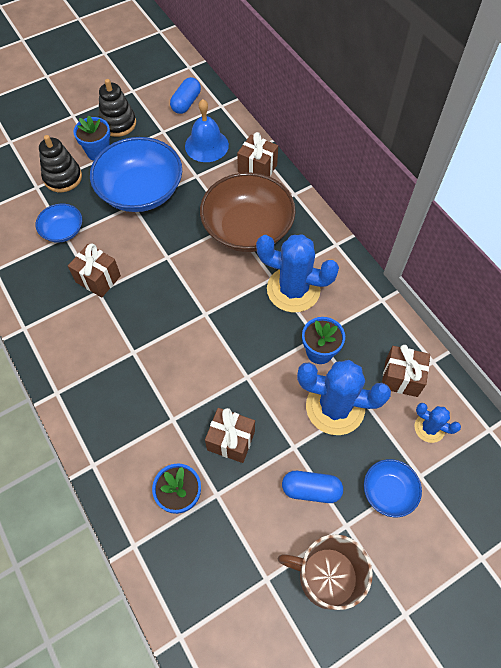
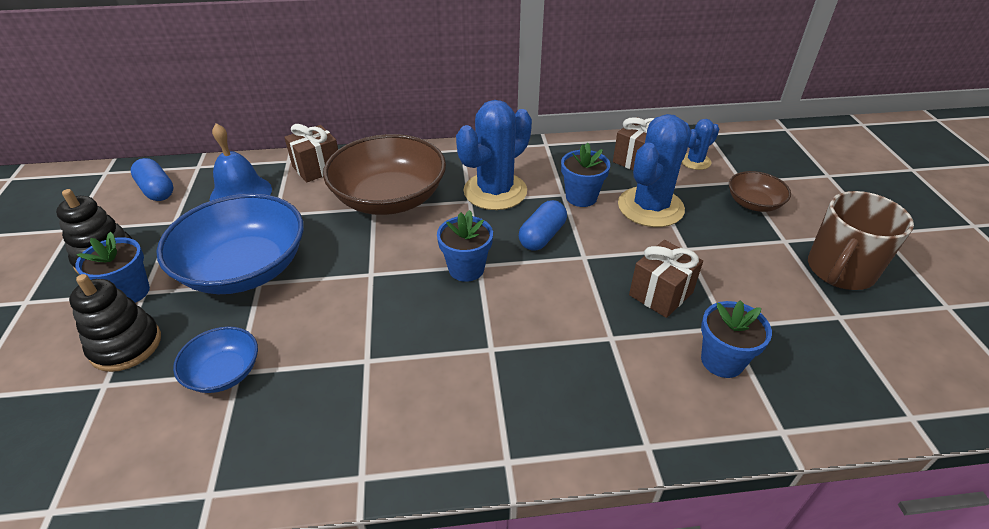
camera: 65 degrees left, 20 degrees down
(98, 279) = (346, 353): brown gift -> none
(197, 308) = (466, 269): none -> blue flower pot
(311, 489) = (739, 251): blue capsule -> blue capsule (542, 236)
(388, 491) = (753, 203): blue bowl -> brown bowl

